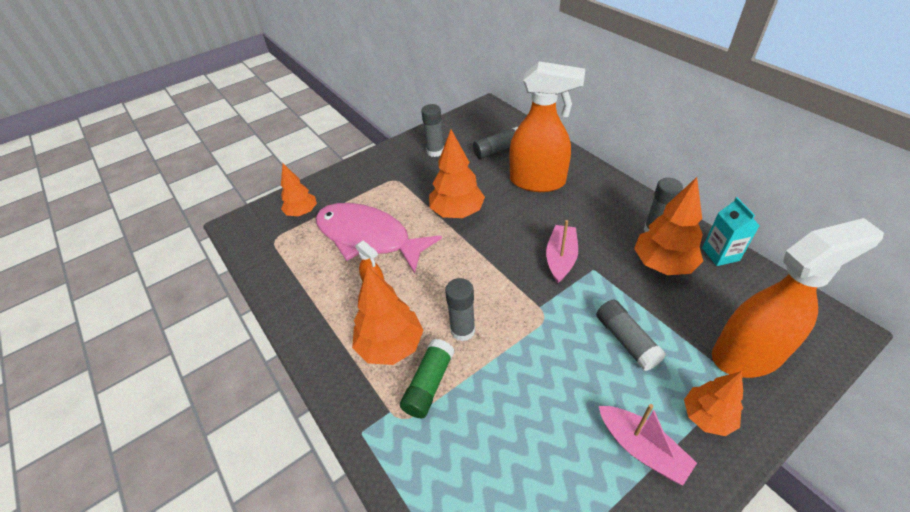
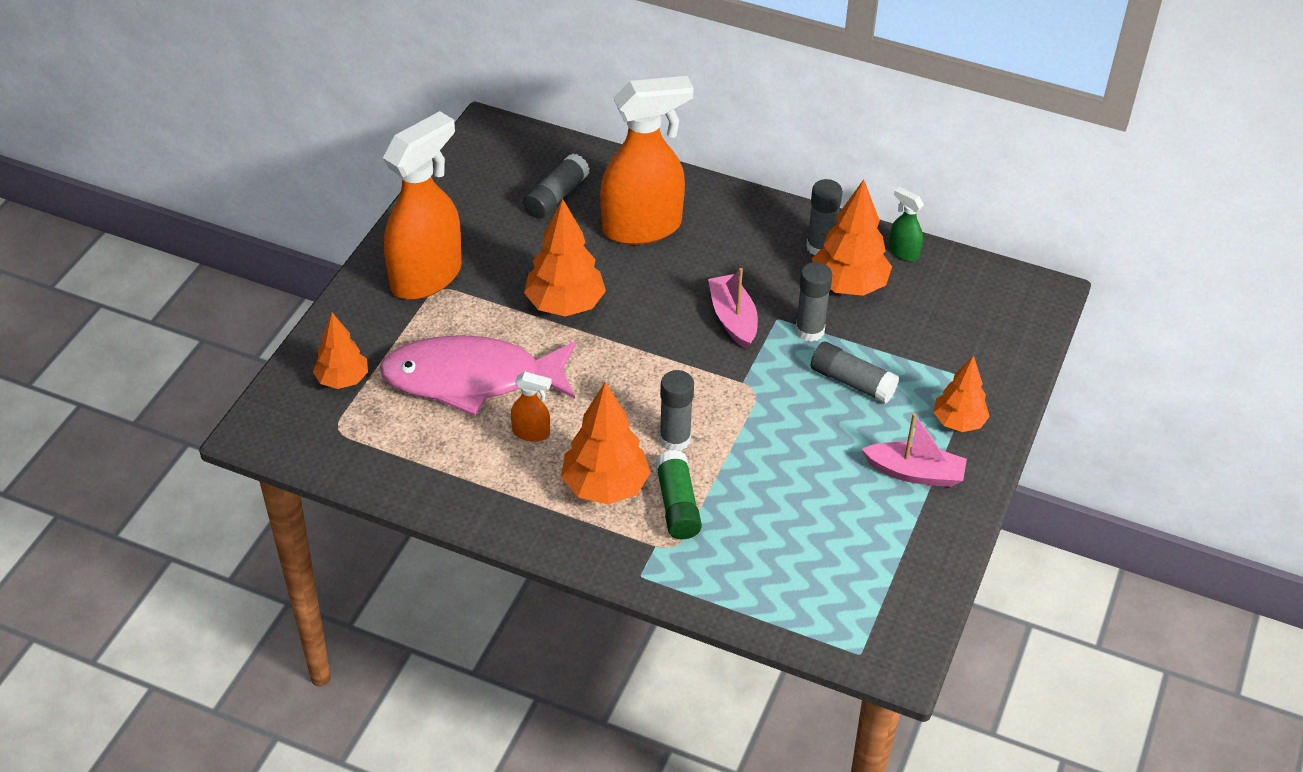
camera: 35 degrees left, 0 degrees up
(435, 151) = (465, 226): grey glue stick -> grey glue stick (809, 330)
(720, 254) = (903, 252): turquoise carton -> green spray bottle
(747, 354) = (971, 351): orange spray bottle -> orange spray bottle (427, 276)

